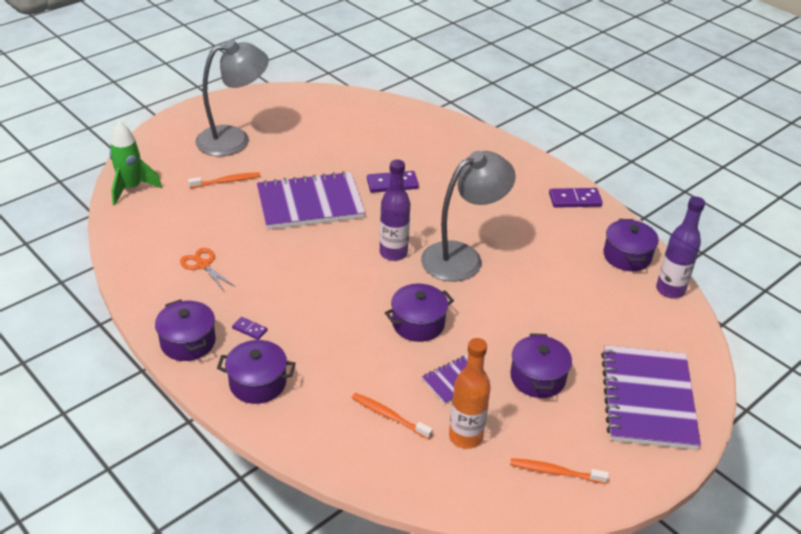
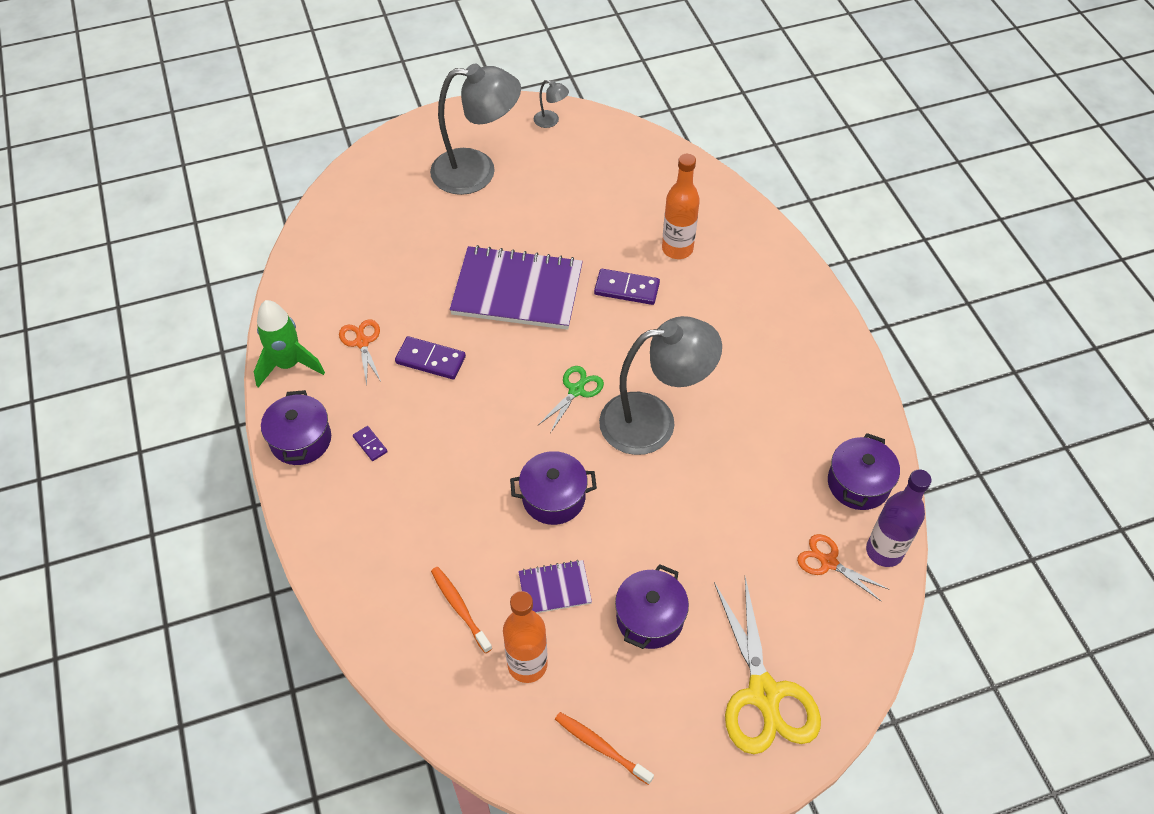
camera: 25 degrees right, 15 degrees up
(131, 189) = (335, 214): green rocket -> green rocket (288, 365)
(226, 181) = (440, 232): orange toothbrush -> none
(258, 383) = (346, 517): purple pot -> none
(273, 99) = (551, 121): none -> grey lamp
(393, 253) = (576, 390): purple bottle -> green scissors
(414, 153) = (677, 249): none -> orange bottle
(575, 200) = (840, 378): purple domino -> purple domino (430, 360)
(638, 307) = (828, 562): none -> orange scissors
(648, 399) = (763, 694): purple notebook -> yellow scissors

